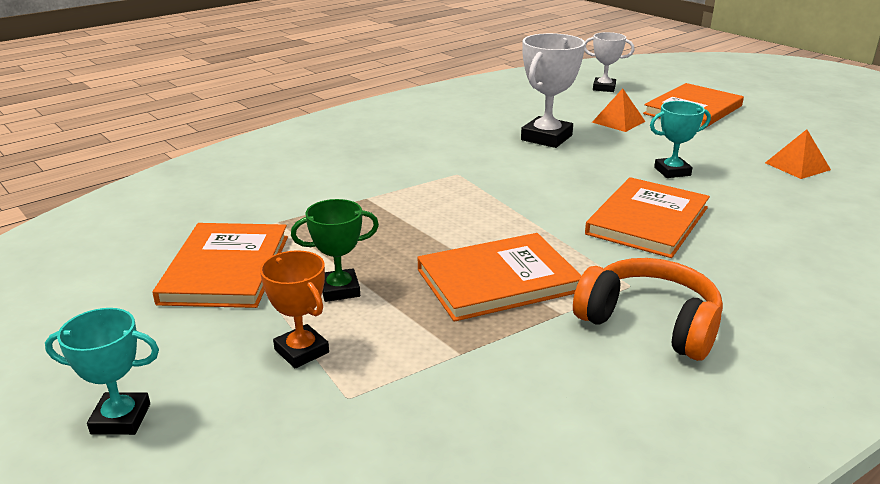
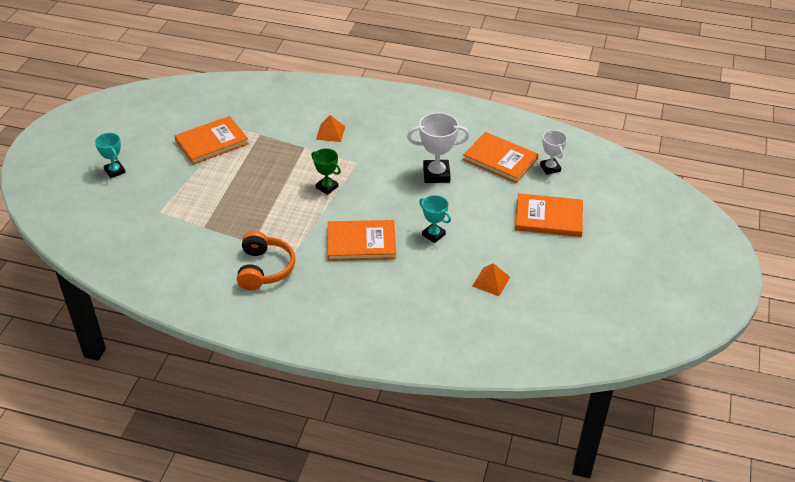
camera: 55 degrees right, 15 degrees up
(301, 351) = (176, 189): orange trophy -> none
(339, 290) = (221, 178): green trophy -> green trophy (327, 187)
(498, 280) = (263, 216): orange book -> orange book (500, 159)
(618, 121) = (492, 193): orange pyramid -> orange pyramid (330, 133)

